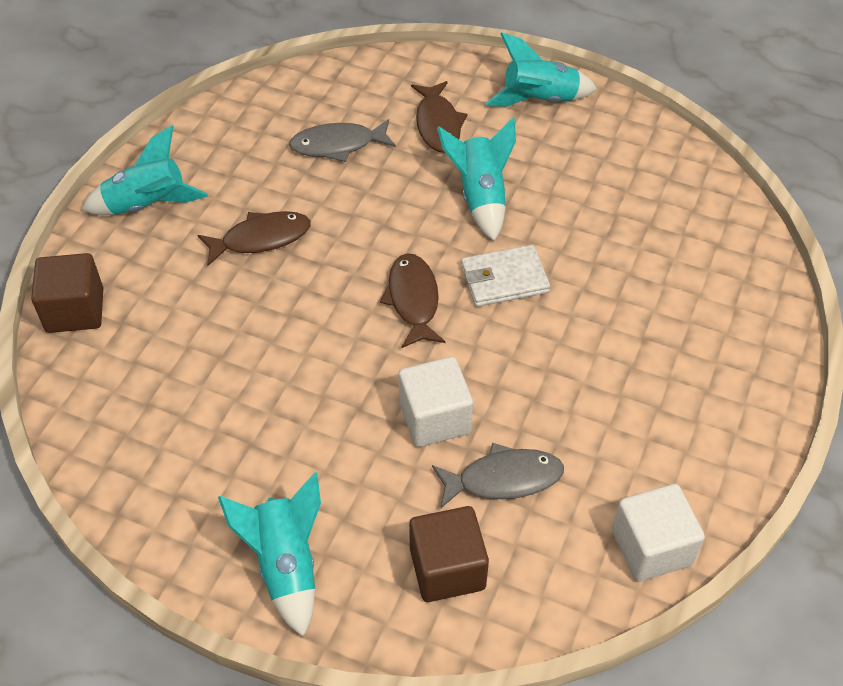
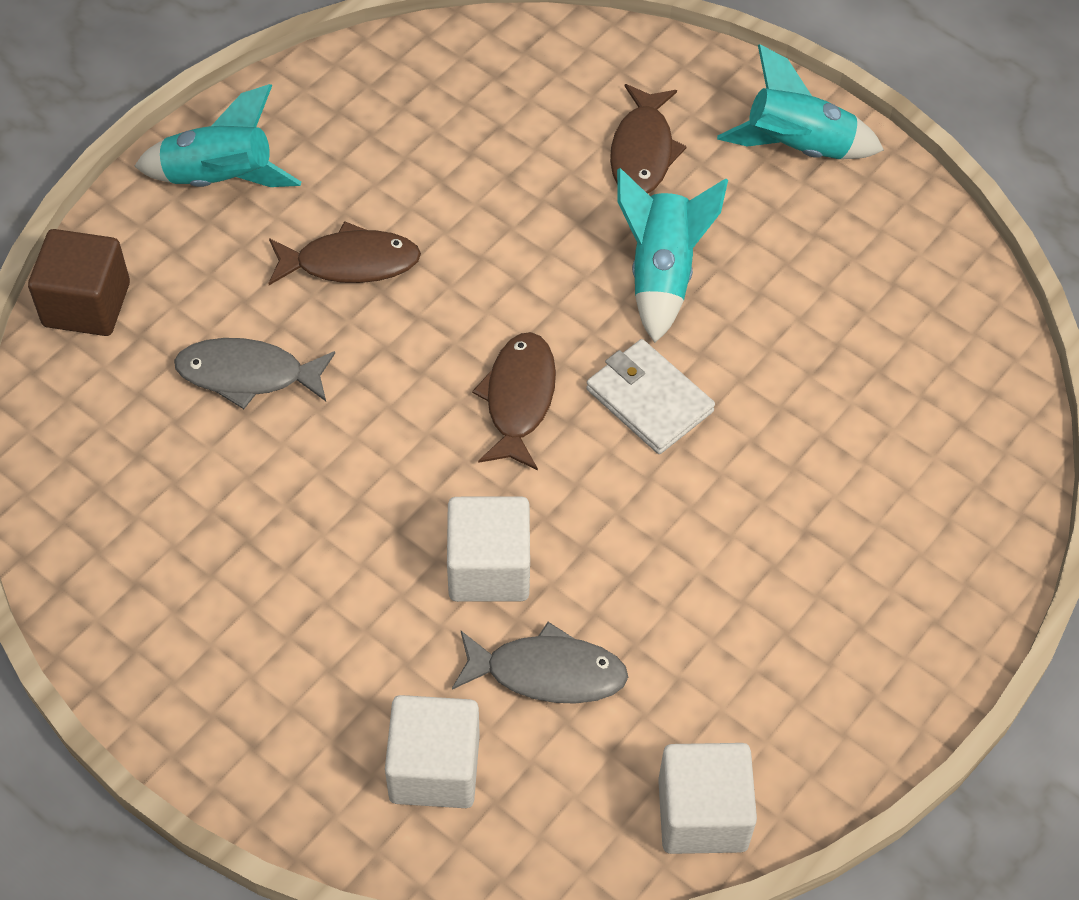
camera: 15 degrees right, 5 degrees up
(286, 565) = (239, 708): turquoise rocket -> none
(338, 145) = (496, 151): grey fish -> grey fish (248, 375)
(447, 568) = (434, 768): brown cube -> white cube
(504, 279) = (649, 400): white wallet -> white wallet turned 45 degrees clockwise

